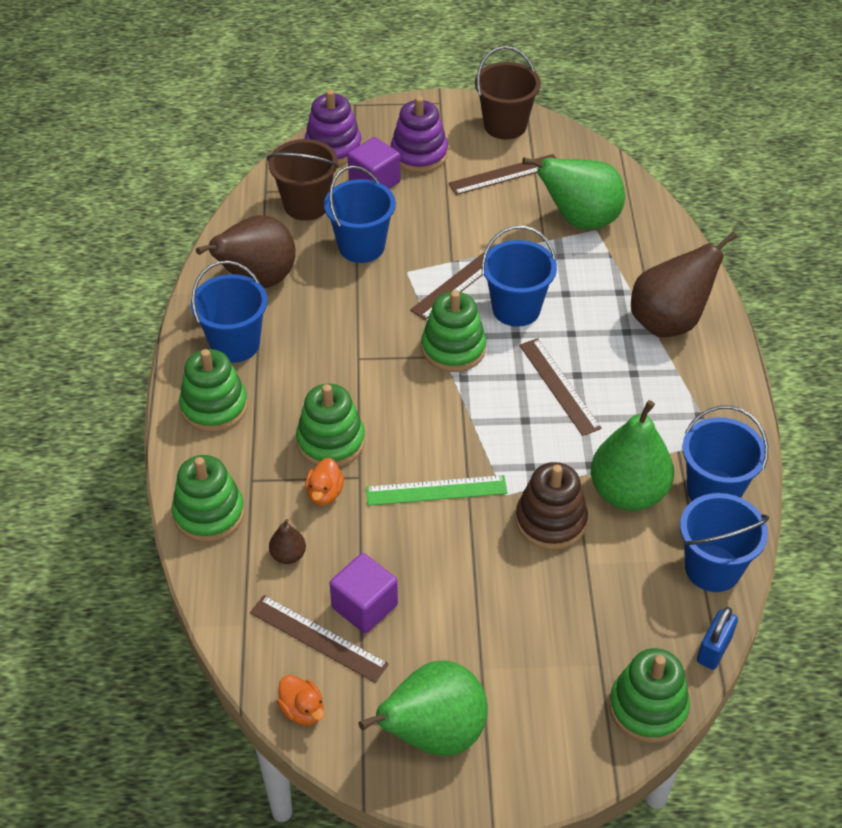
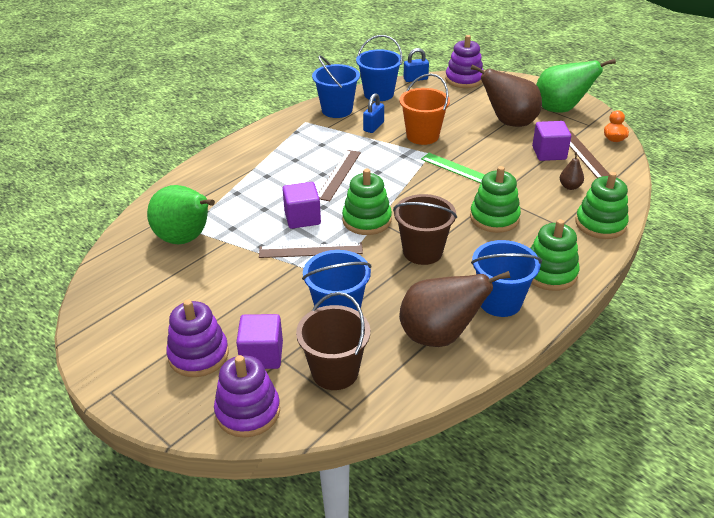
camera: 135 degrees left, 10 degrees down
(324, 493) = (523, 199): orange duck -> none
(505, 125) = (107, 333): brown bucket -> brown bucket (422, 252)
(505, 174) = (173, 297): brown ruler -> none
(516, 309) = (302, 218): blue bucket -> purple cube
(551, 521) = (422, 136): brown stacking toy -> orange bucket
(628, 493) = (373, 127): green pear -> blue padlock
(648, 708) = (464, 79): green stacking toy -> purple stacking toy
(669, 322) = (239, 167): brown pear -> brown pear (509, 122)

